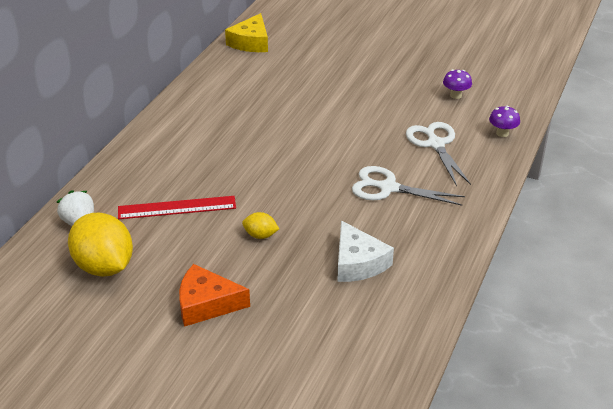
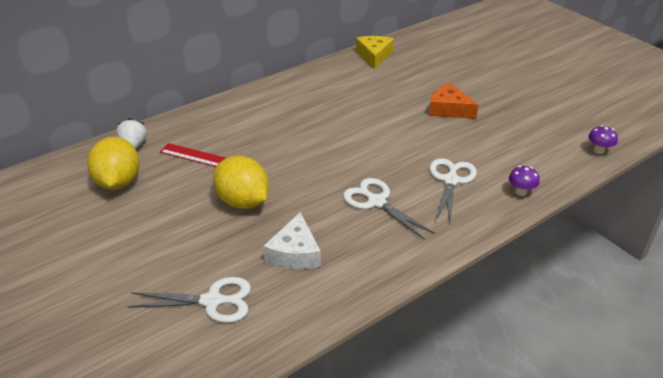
camera: 30 degrees right, 0 degrees up
(206, 304) = (156, 237): orange cheese -> orange cheese (449, 109)
(251, 42) = (374, 56): yellow cheese -> yellow cheese turned 135 degrees clockwise
(260, 235) = (243, 201): yellow lemon -> yellow lemon, size x2.17
(324, 336) = (212, 301): none -> white scissors
(455, 95) = (506, 146): purple mushroom -> purple mushroom (599, 150)

